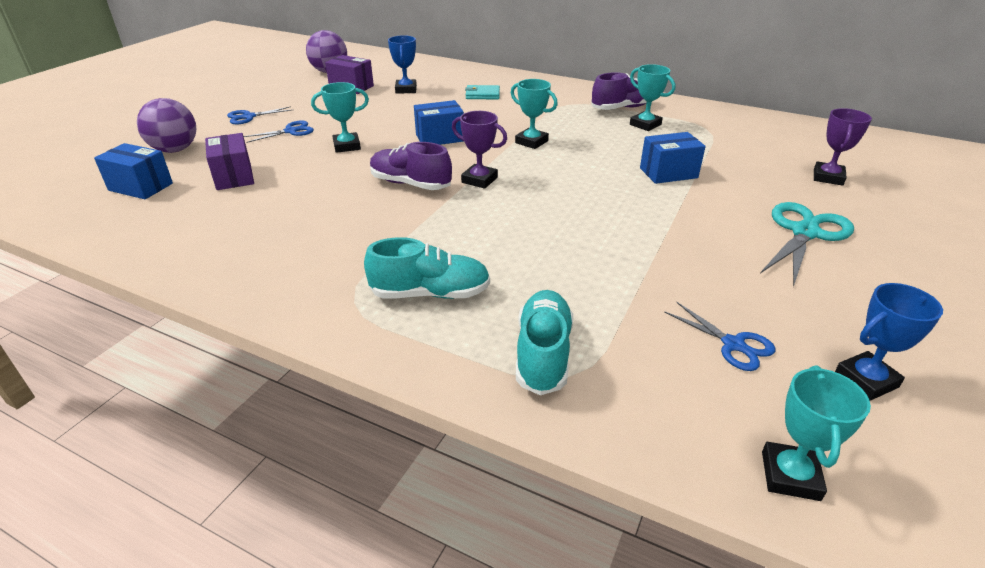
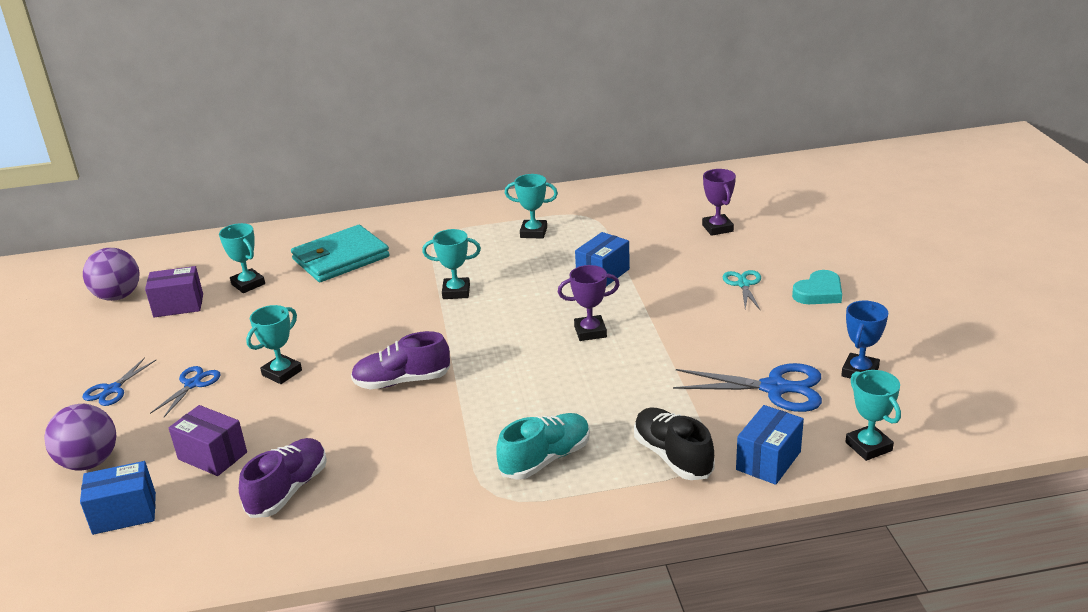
camera: 35 degrees left, 5 degrees down
(406, 89) = (248, 284): blue trophy -> turquoise trophy
(440, 138) = (364, 324): blue box -> blue box (768, 461)
(479, 180) = (458, 349): purple trophy -> purple trophy (590, 332)
(482, 94) = (340, 258): turquoise wallet -> turquoise wallet, size x2.02
(543, 354) = (672, 456): turquoise shoe -> black shoe
(622, 108) = (494, 221): purple shoe -> purple shoe (288, 490)
(733, 344) = (774, 388): blue scissors -> blue scissors, size x1.71
(805, 233) = (743, 284): turquoise scissors -> turquoise scissors, size x0.58
(891, 275) = (819, 292): none -> turquoise heart

